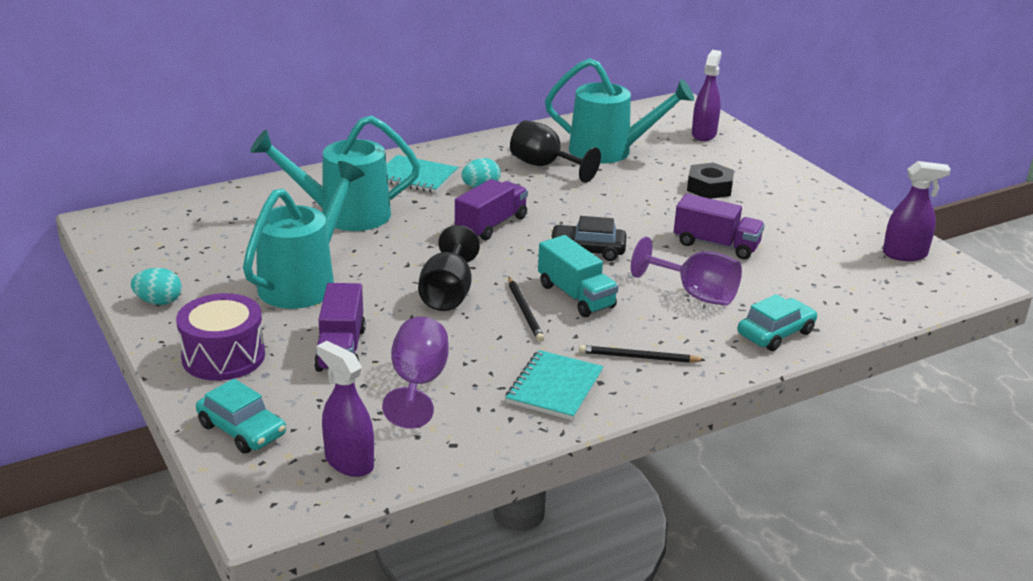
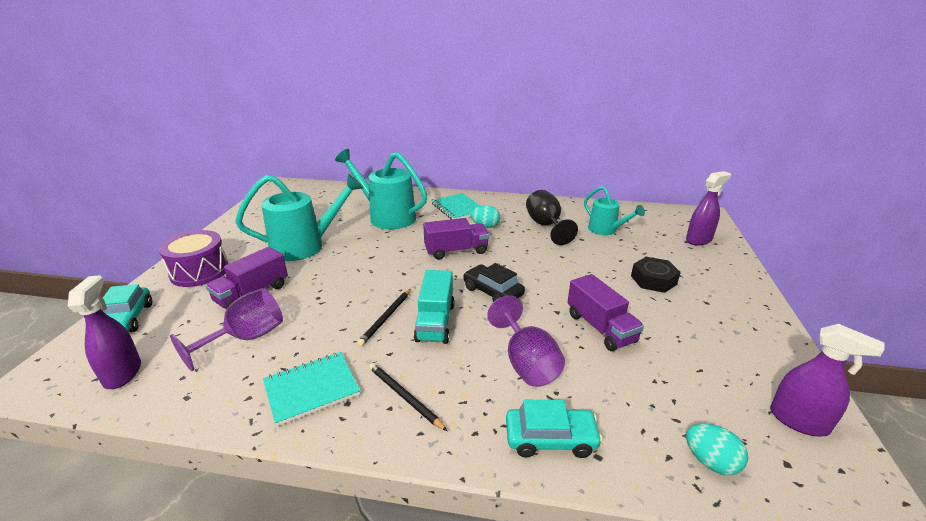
camera: 40 degrees right, 0 degrees up
(159, 302) = (231, 230): turquoise egg -> turquoise egg (710, 462)
(448, 293) = (362, 284): black goblet -> none
(610, 151) = (606, 230): turquoise watering can -> turquoise watering can, size x0.59

